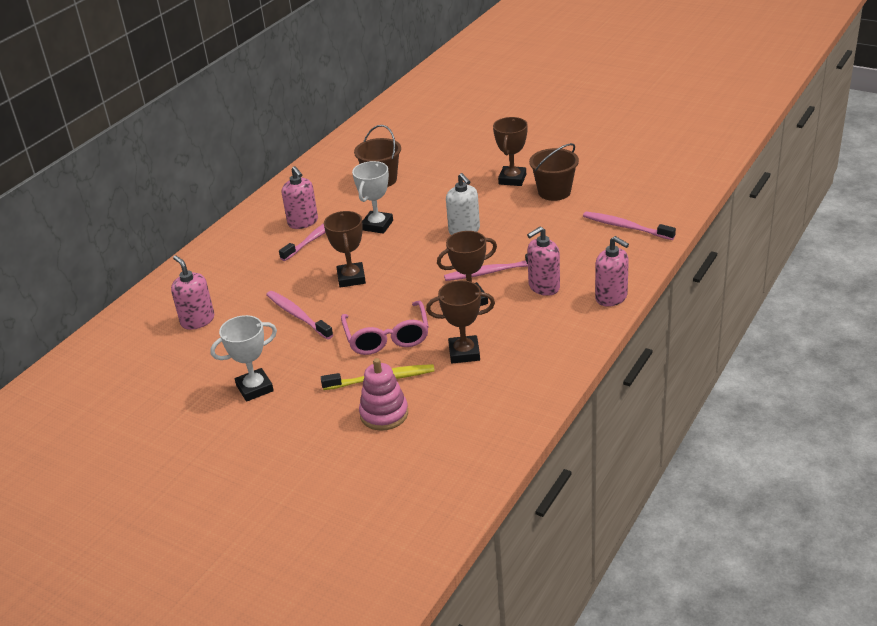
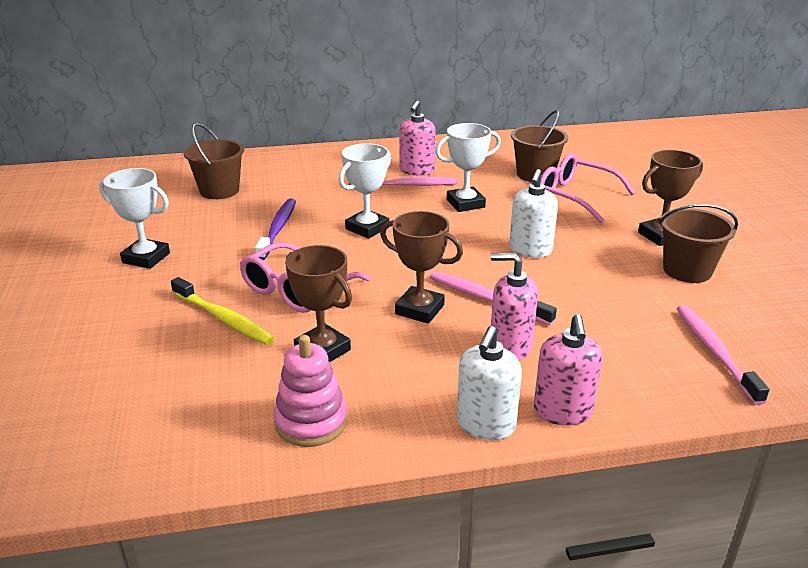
camera: 45 degrees right, 5 degrees down
(197, 320) = (219, 190): pink soap dispenser -> brown bucket
(297, 315) = (278, 229): pink toothbrush -> purple toothbrush
(351, 278) = (367, 228): brown trophy -> white trophy
(384, 414) = (165, 348): pink stacking toy -> pink stacking toy (311, 422)
(430, 182) = (575, 197): none -> pink glasses
(593, 326) = (485, 425): none -> white soap dispenser

